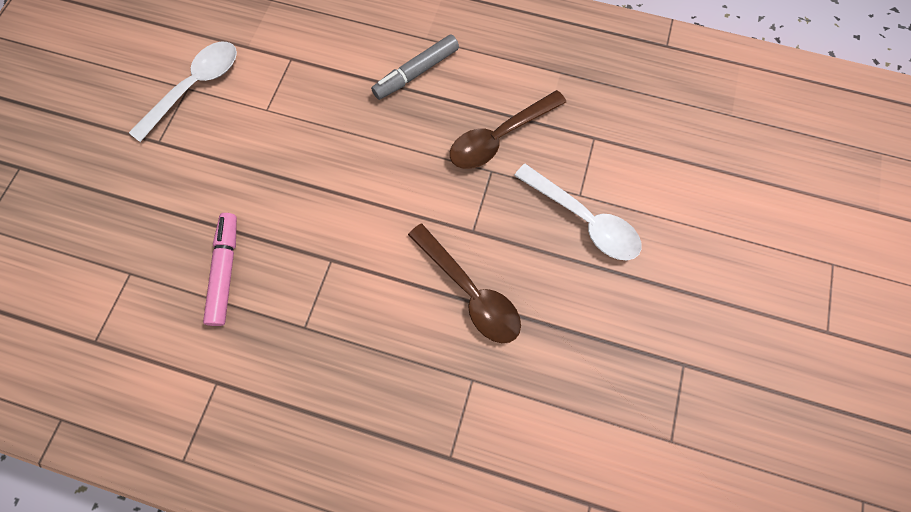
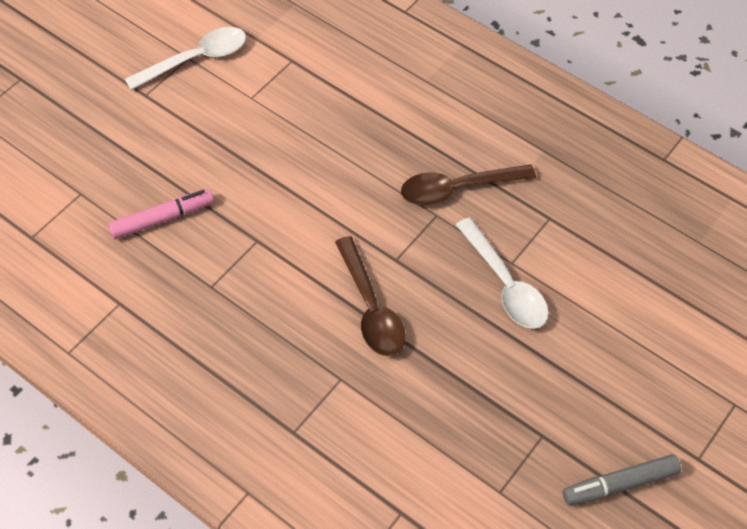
camera: 20 degrees right, 15 degrees down
(226, 271) = (162, 219): pink marker -> pink marker turned 45 degrees clockwise
(416, 73) = (403, 108): grey marker -> grey marker (620, 484)

